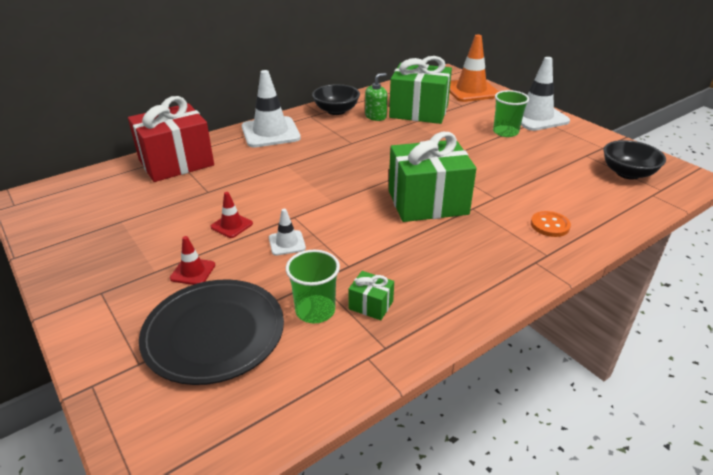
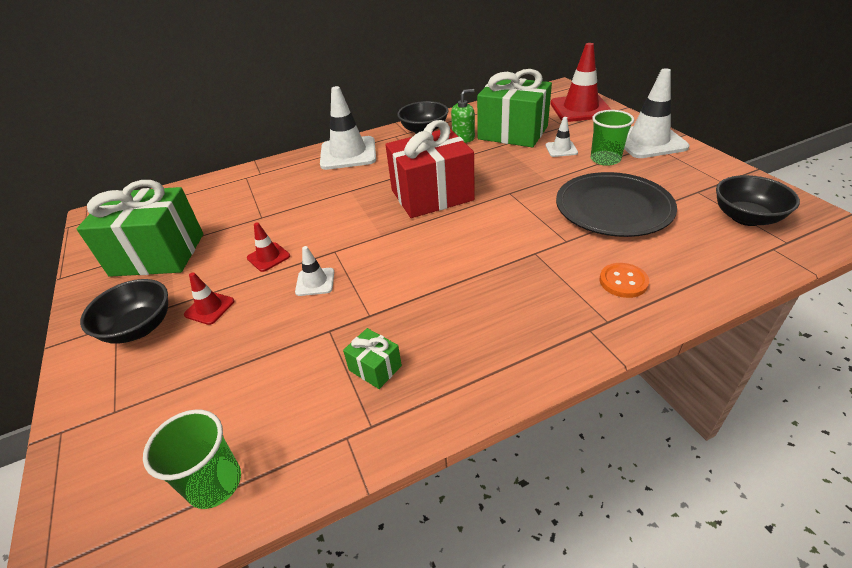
camera: 15 degrees right, 5 degrees up
(128, 294) = (139, 328): none -> black bowl
(176, 162) = (245, 184): red gift -> red gift (432, 195)
(214, 333) = (199, 384): black plate -> black plate (613, 208)
(315, 311) = (312, 368): green cup -> green cup (215, 483)
(427, 202) = (485, 242): green gift -> green gift (158, 254)
(466, 125) = (561, 149): none -> white traffic cone
(471, 91) = (580, 109): orange traffic cone -> red traffic cone

